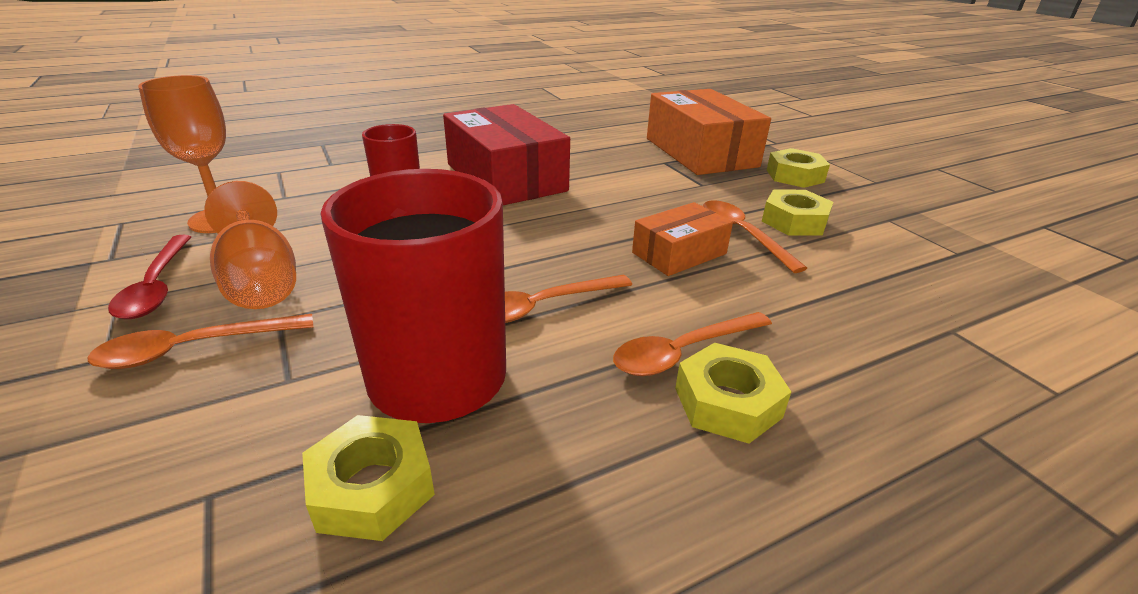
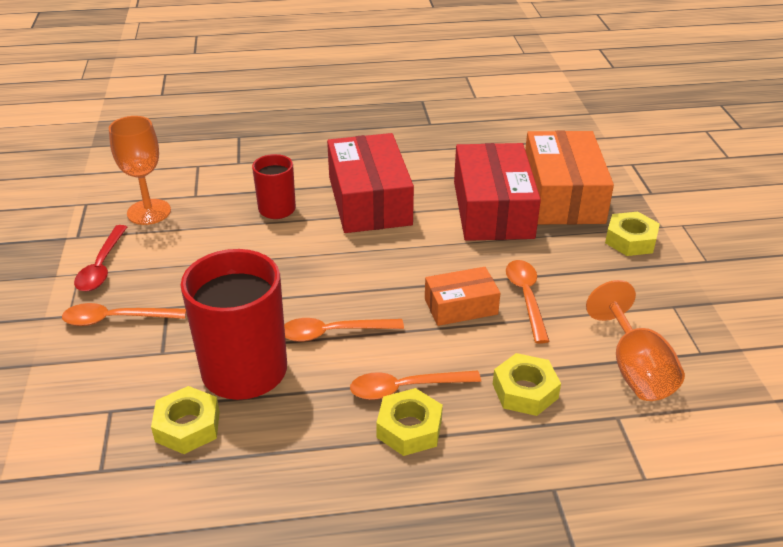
camera: 20 degrees right, 5 degrees up
(260, 280) = (163, 274): orange goblet -> orange goblet (635, 369)
(643, 169) = (492, 209): none -> red box
(794, 221) = (583, 292): yellow nut -> yellow nut (525, 391)

